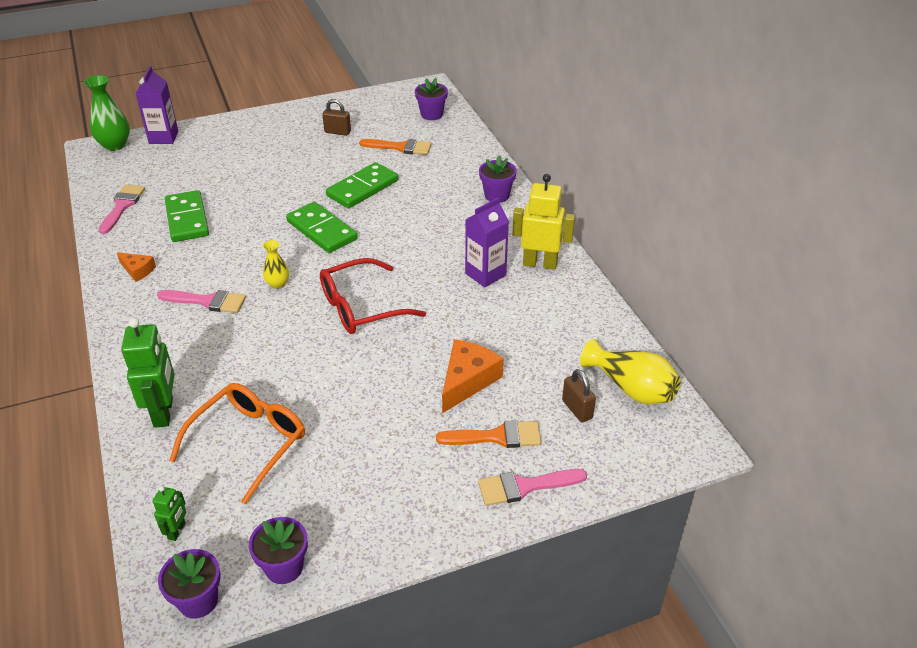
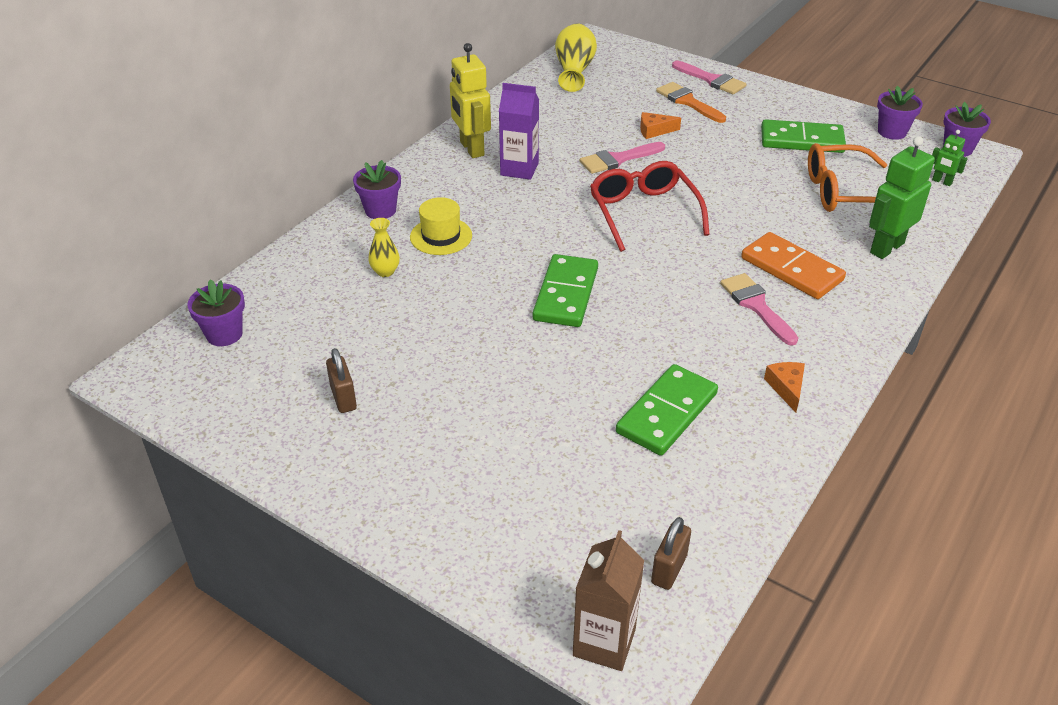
camera: 125 degrees left, 0 degrees up
(115, 145) = (604, 642): green vase -> brown carton
(122, 206) = (715, 497): pink brush -> pink brush (618, 159)
(163, 137) = (525, 592): purple carton -> none
(177, 531) = (941, 182): green robot -> green robot turned 120 degrees counterclockwise
(213, 342) = (791, 269): none -> orange domino
(277, 284) = (677, 276): yellow vase -> yellow vase (385, 271)
(361, 307) = (643, 213): red glasses -> red glasses turned 135 degrees counterclockwise
(362, 188) = (457, 306): green domino -> green domino (802, 140)
(400, 147) = (337, 321): orange brush -> none
(439, 208) = (441, 236): none -> yellow hat
(467, 380) = (654, 131): orange cheese -> orange cheese, size x0.57
(577, 409) = (621, 83): brown padlock -> brown padlock (669, 569)

